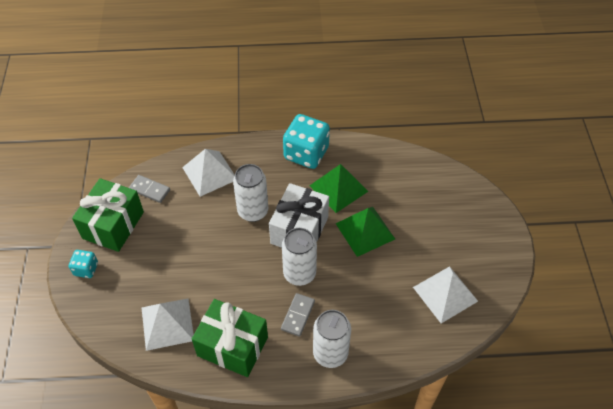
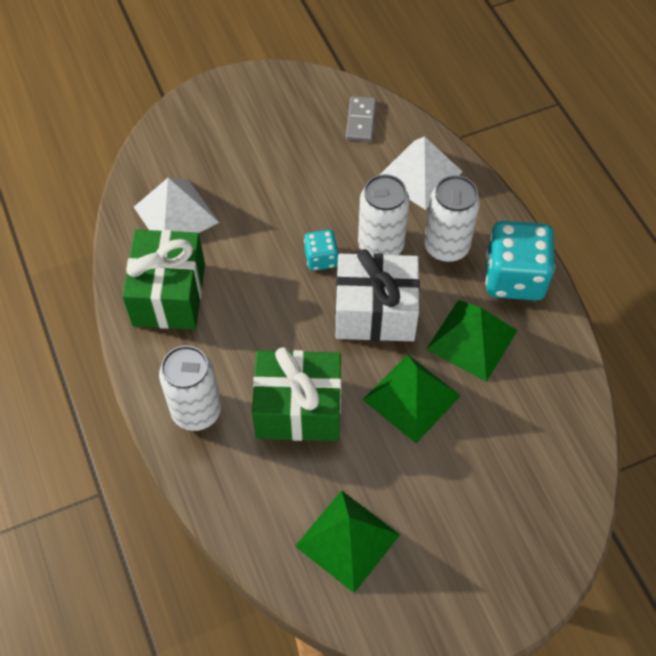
camera: 70 degrees right, 5 degrees up
(86, 269) = (219, 105): turquoise dice -> turquoise dice (321, 258)
(113, 225) = (291, 105): green gift -> green gift (298, 409)
(298, 315) = (239, 354): grey domino -> none
(299, 274) = (304, 335): white can -> white can (446, 247)
(445, 294) = (347, 540): white pyramid -> green pyramid

